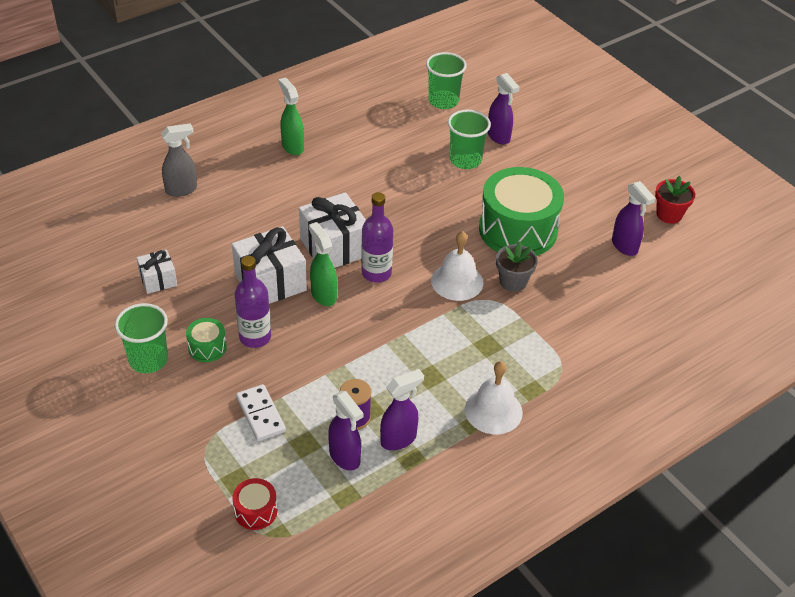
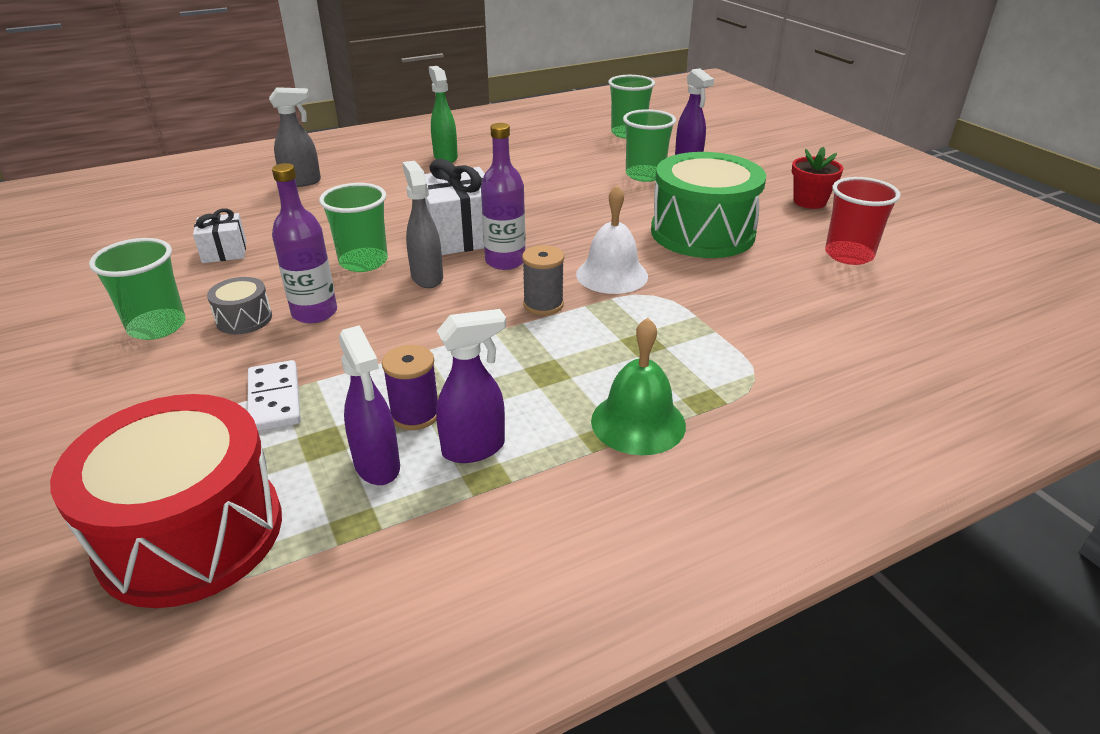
camera: 10 degrees right, 10 degrees down
(207, 347) = (244, 319): green drum -> grey drum
(255, 511) = (191, 533): red drum -> red drum, size x2.31
(270, 282) = (363, 262): white gift -> green cup
(323, 295) = (427, 277): green spray bottle -> grey spray bottle
(414, 315) = (543, 305): none -> grey spool
(493, 411) = (638, 422): white bell -> green bell
(513, 282) = (690, 279): grey flower pot -> none
(625, 246) = (849, 255): purple spray bottle -> red cup
(669, 215) = (908, 230): red flower pot -> red flower pot (809, 201)

